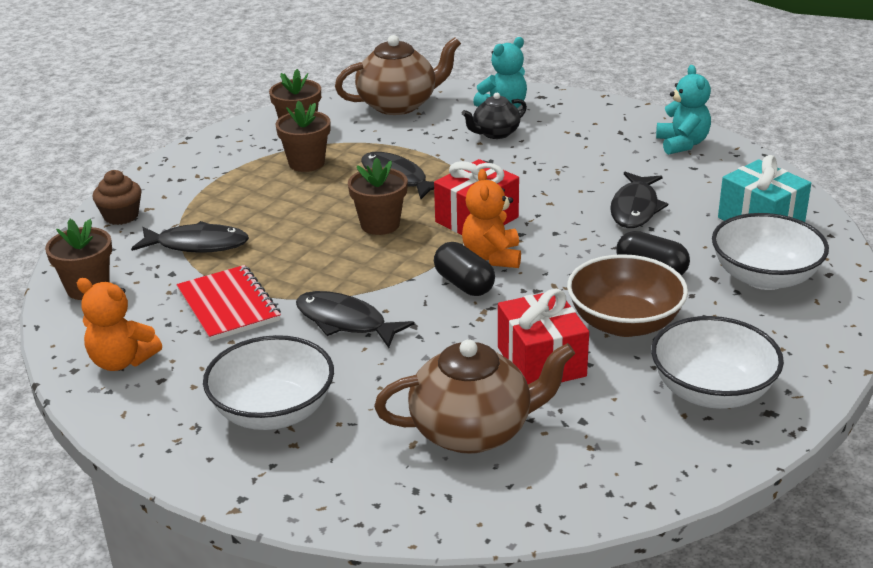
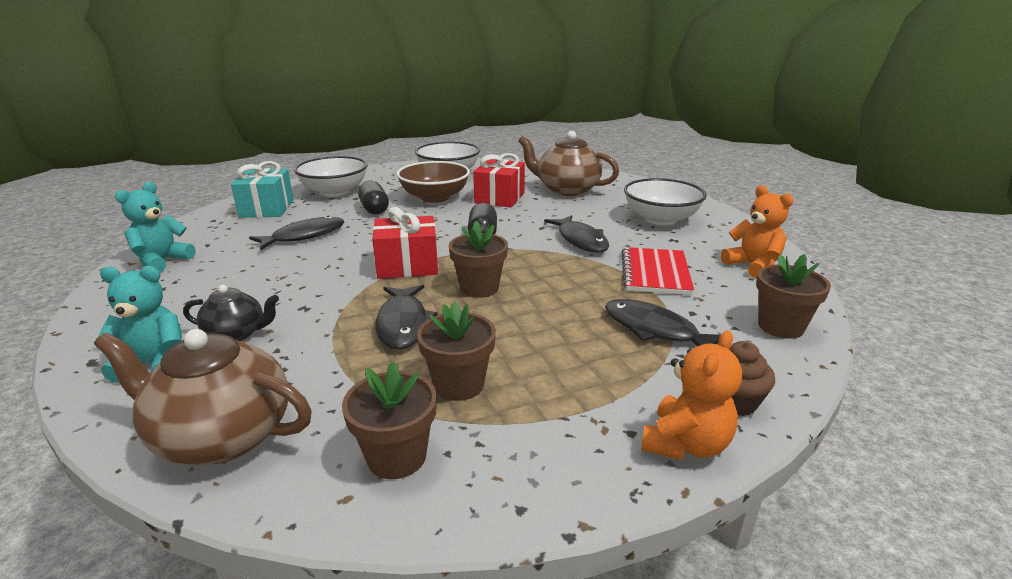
camera: 145 degrees left, 5 degrees down
(492, 257) = (441, 242): orange teddy bear -> orange teddy bear (685, 444)

